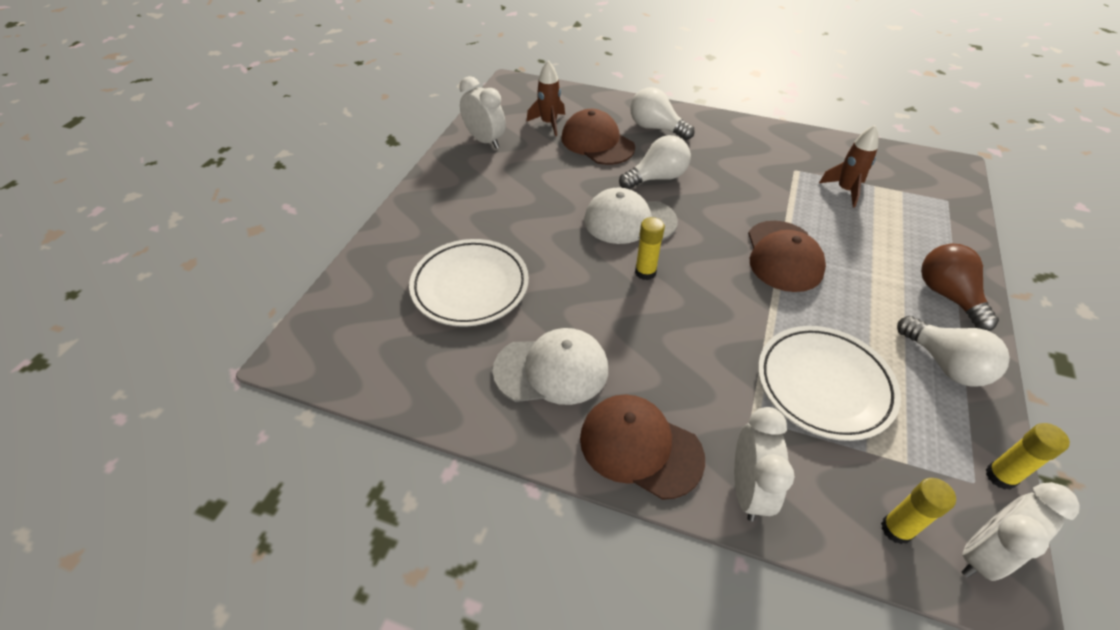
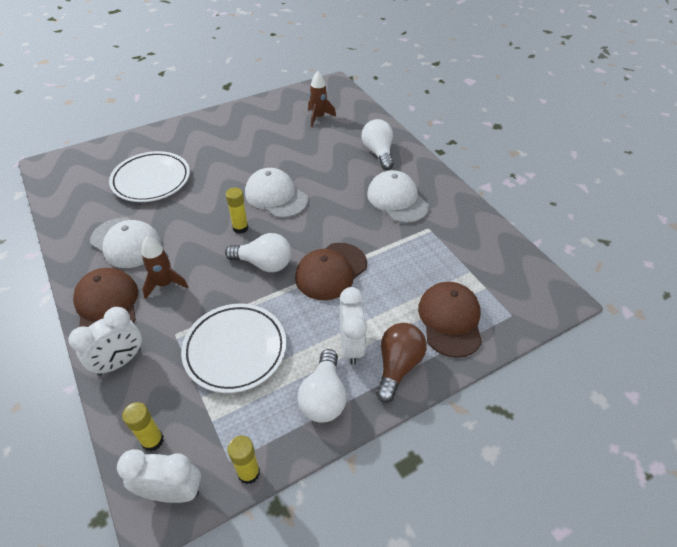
camera: 40 degrees right, 0 degrees up
(485, 141) = (269, 109): white clock -> white clock (351, 346)
(597, 142) = (328, 142): brown cap -> brown cap (450, 320)
(657, 178) = (330, 182): white light bulb -> white light bulb (264, 263)
(735, 160) = (397, 200): none -> white cap
(845, 190) = (442, 261): brown rocket -> brown rocket (165, 284)

